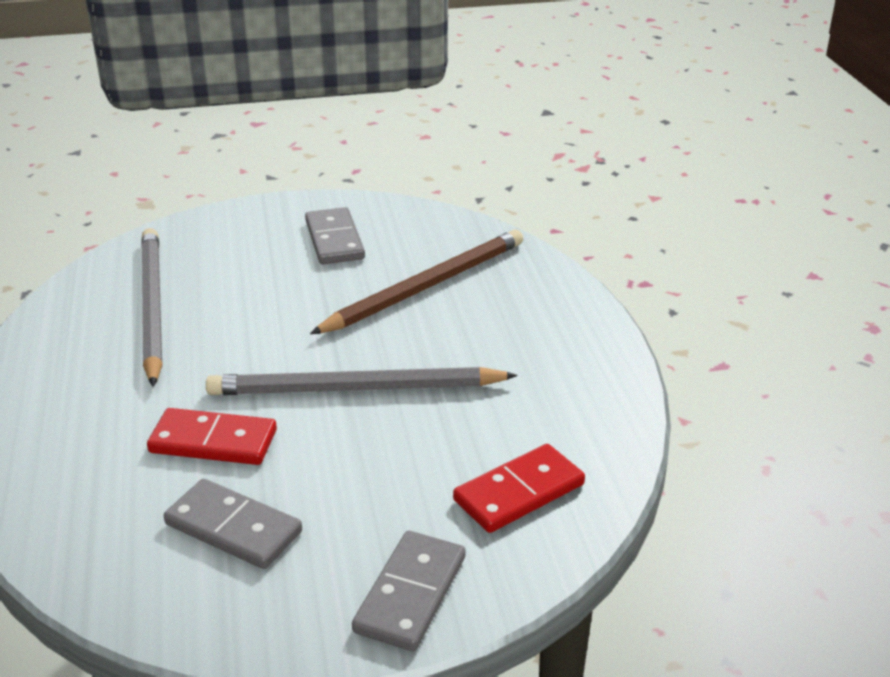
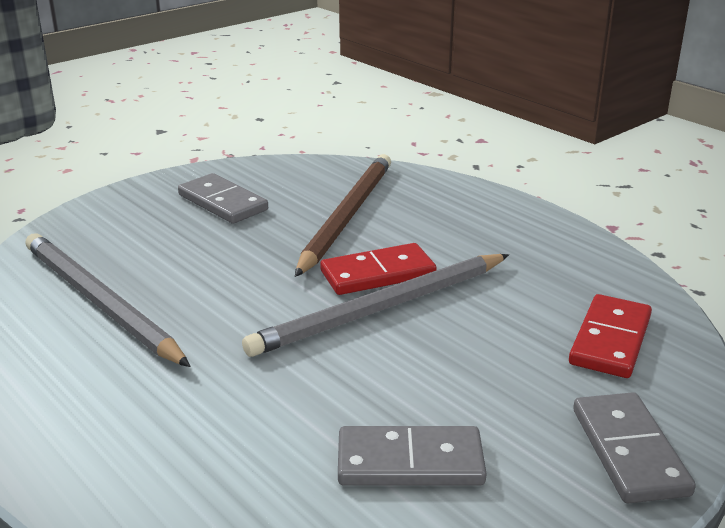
camera: 30 degrees left, 5 degrees down
(213, 441) = (300, 395): red domino -> red domino (378, 273)

